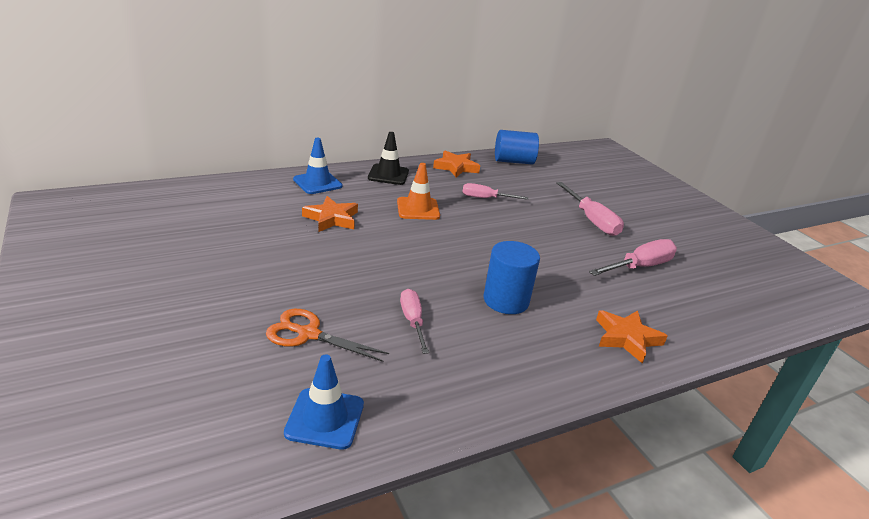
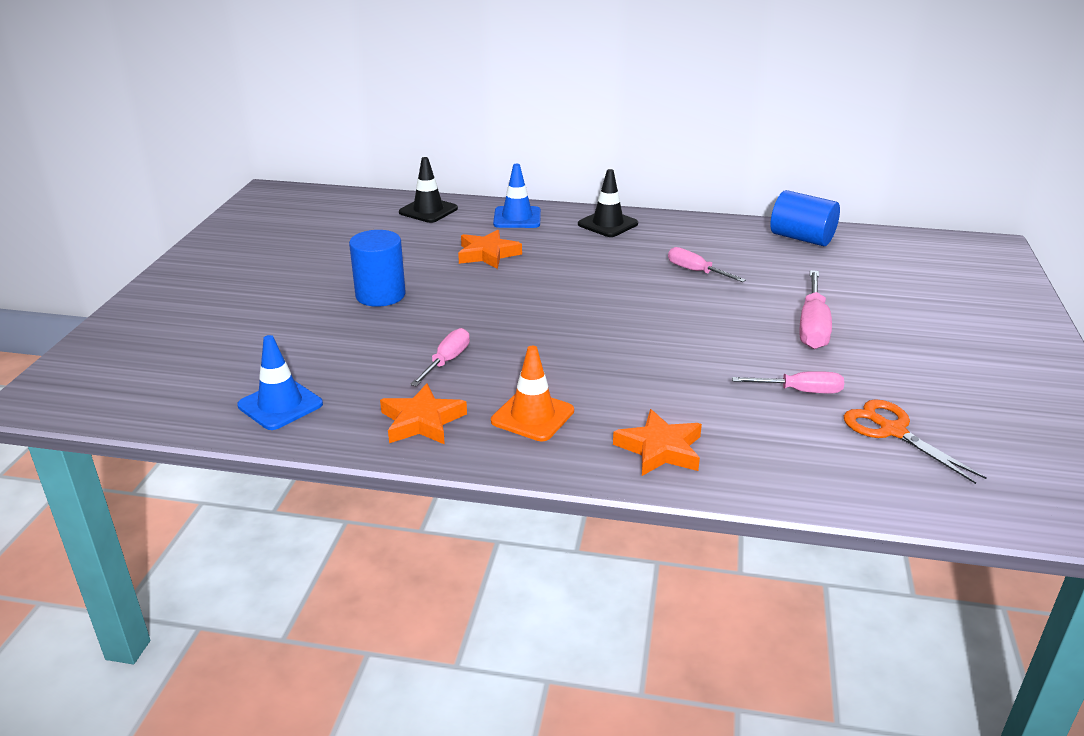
camera: 40 degrees right, 0 degrees up
(237, 191) = (428, 210): none -> black traffic cone
(308, 334) = (343, 343): orange scissors -> orange scissors (892, 431)
(418, 209) = (594, 265): orange traffic cone -> orange traffic cone (532, 416)
(456, 167) = (706, 231): orange star -> orange star (422, 421)
(506, 300) = (569, 373): blue cylinder -> blue cylinder (380, 295)
(639, 267) = (800, 391): pink screwdriver -> pink screwdriver, size x0.66

